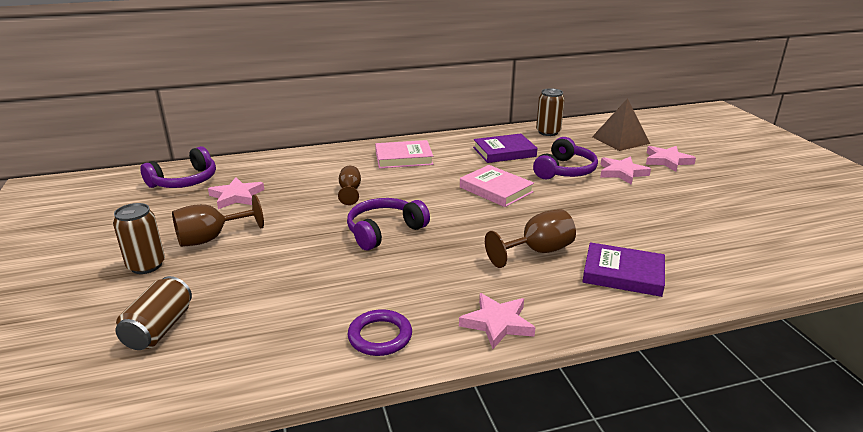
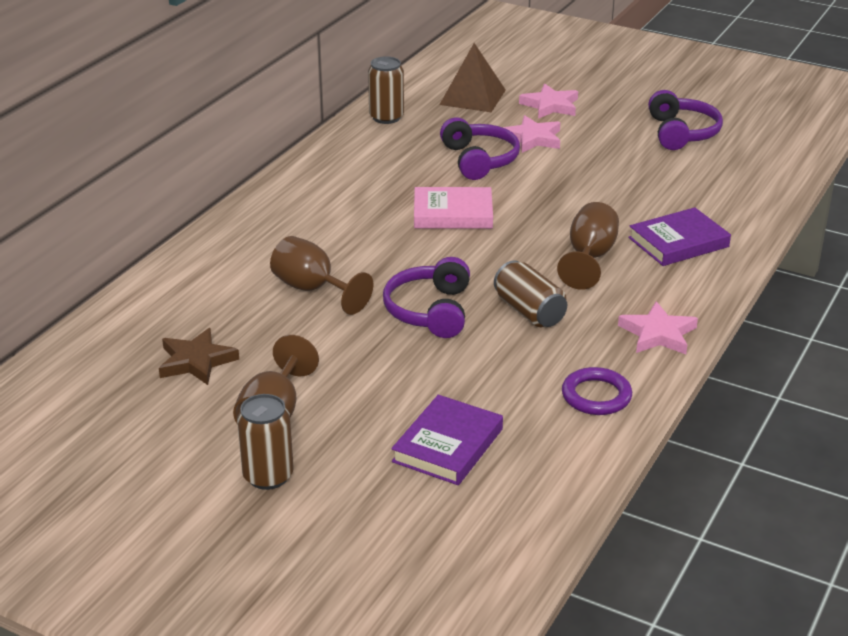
camera: 45 degrees left, 5 degrees up
(159, 329) = (412, 507): brown can -> brown can (529, 312)
(185, 181) = (85, 380): purple headphones -> purple headphones (681, 133)
(236, 196) = (196, 361): pink star -> brown star
(350, 191) = (312, 289): brown goblet -> brown goblet, size x1.54
(403, 158) = (291, 222): pink book -> none
(504, 152) = (385, 164): purple book -> purple book (448, 445)

